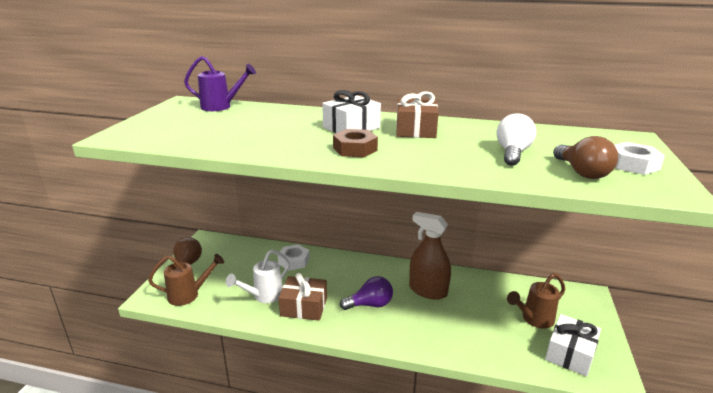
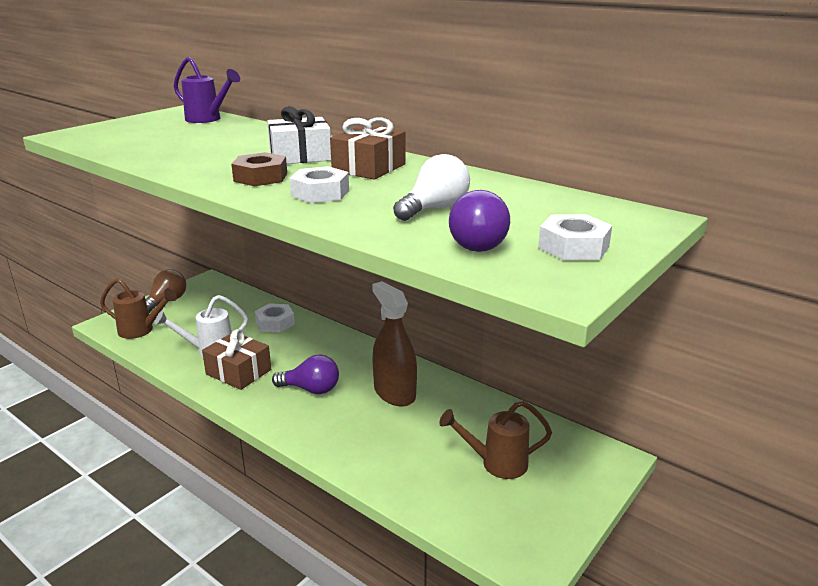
camera: 25 degrees right, 0 degrees up
(420, 154) = (320, 193): none -> white nut
(570, 353) = (501, 516): white gift -> none
(582, 173) = (478, 243): brown light bulb -> purple light bulb

